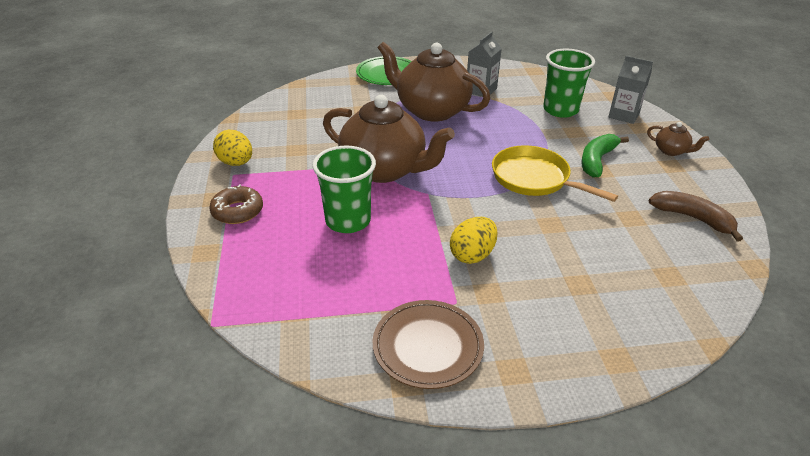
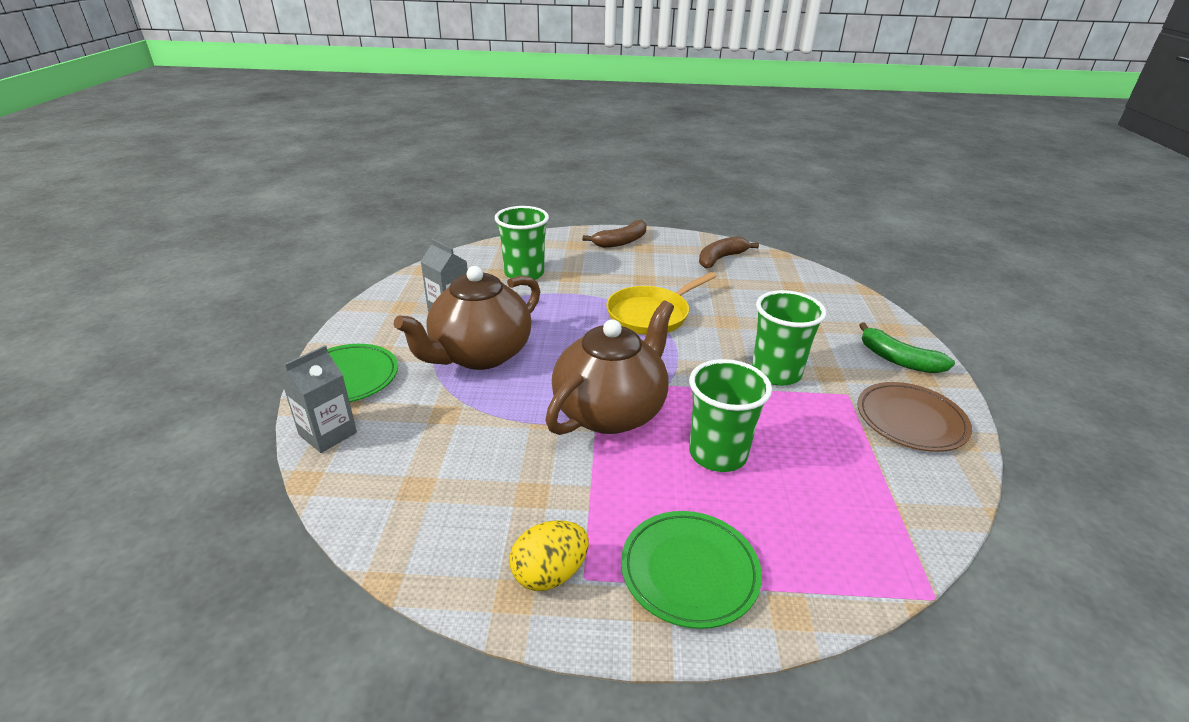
camera: 80 degrees left, 5 degrees down
(237, 211) = (689, 571): brown donut -> green plate
(472, 255) = (776, 373): yellow egg -> green cup
(597, 160) = (627, 277): green banana -> green banana (898, 360)
(624, 115) = (551, 246): grey carton -> grey carton (328, 434)
(671, 151) = (621, 242): brown teapot -> brown banana

